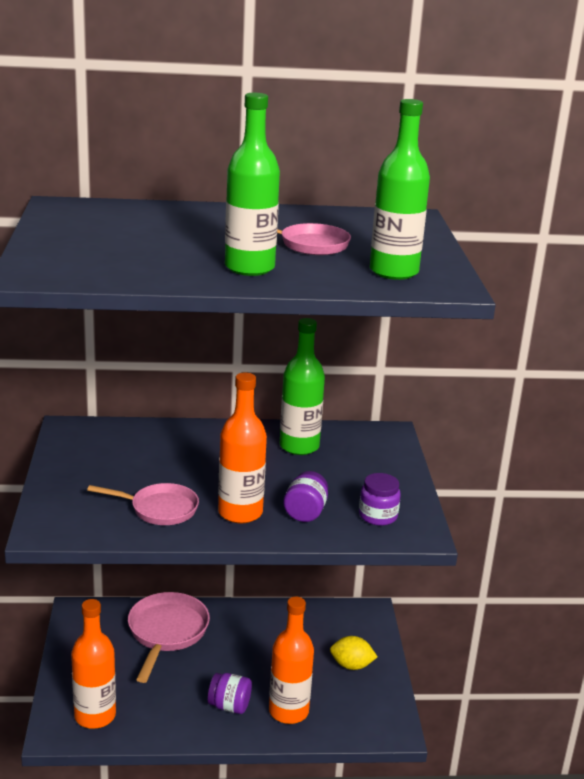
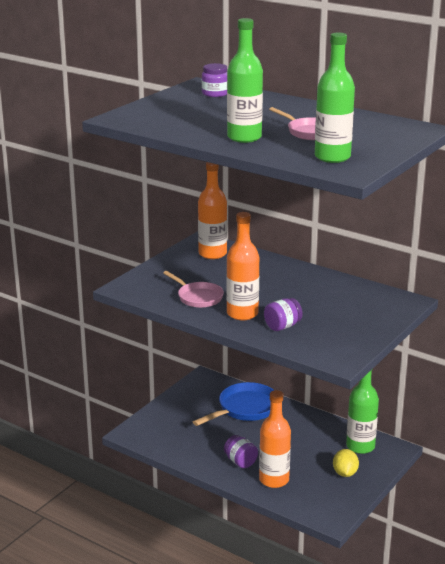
camera: 40 degrees right, 0 degrees up
(95, 716) = (159, 434): orange bottle -> orange bottle (212, 254)
(166, 632) = (245, 408): pink pan -> blue pan
(299, 446) = (332, 290): green bottle -> green bottle (360, 446)
(351, 665) = (345, 473): yellow lemon -> yellow lemon turned 45 degrees clockwise
(378, 516) = (327, 343): purple jar -> purple jar (215, 93)

